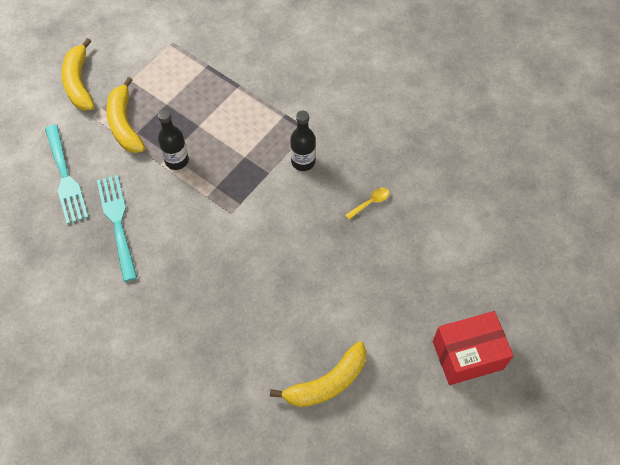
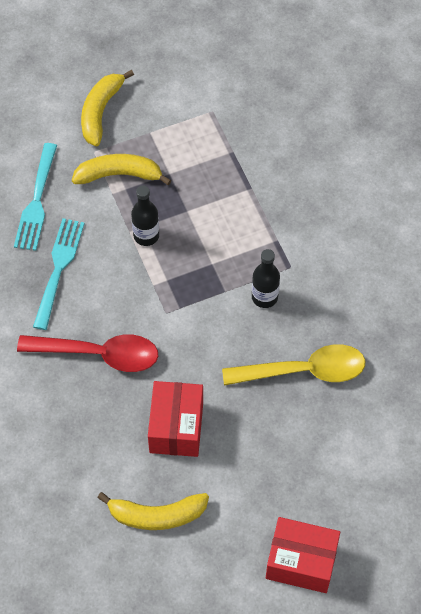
camera: 30 degrees right, 0 degrees up
(124, 124) = (119, 175): yellow banana -> yellow banana turned 75 degrees clockwise
(195, 275) = (99, 354): none -> red spoon
(297, 301) = (176, 427): none -> red box
(370, 202) = (304, 371): yellow spoon -> yellow spoon, size x2.50

